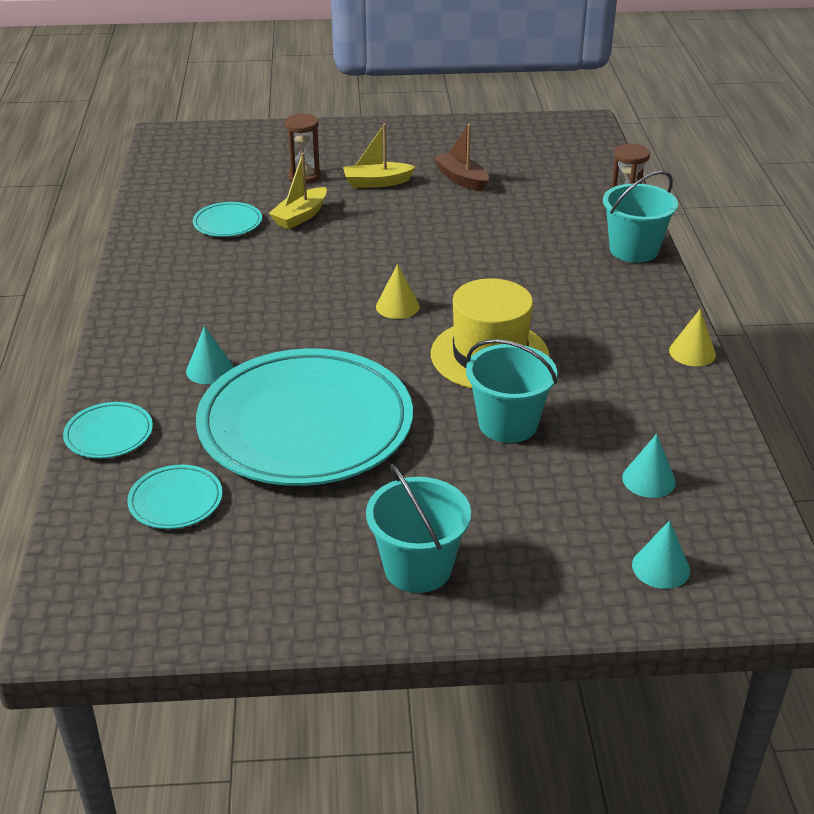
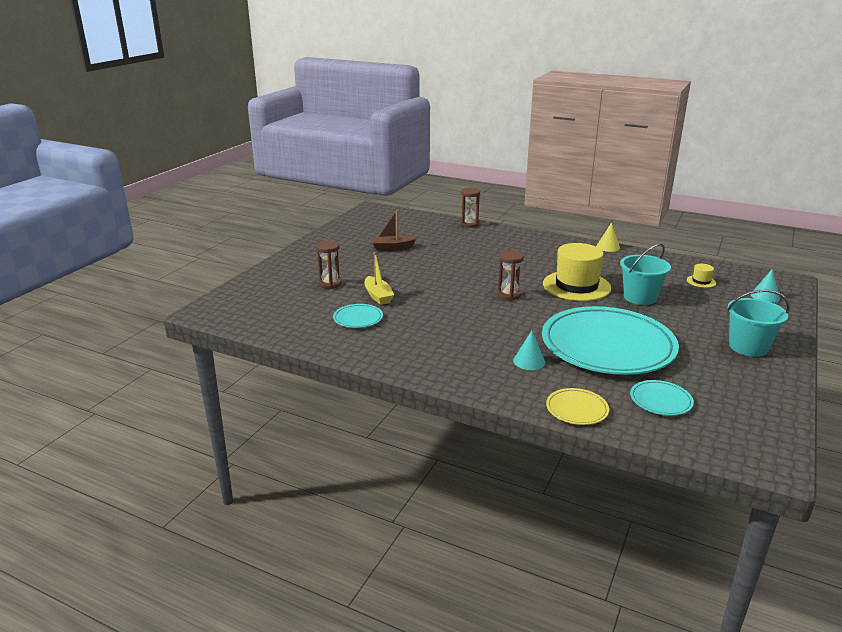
camera: 60 degrees left, 10 degrees down
(109, 434) = (576, 409): turquoise plate -> yellow plate
(377, 182) = (366, 267): yellow boat -> none
(397, 306) = (509, 295): yellow cone -> brown hourglass
(633, 250) = (509, 233): turquoise bucket -> none
(648, 480) = (701, 281): turquoise cone -> yellow hat

